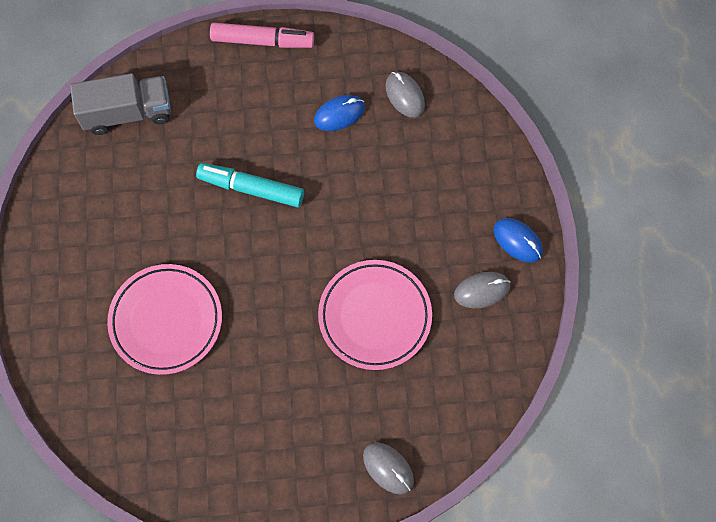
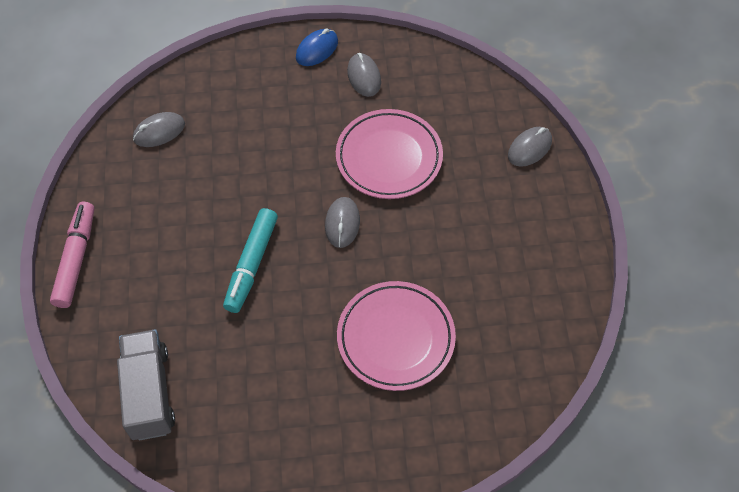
camera: 90 degrees left, 10 degrees down
(295, 270) = (342, 223): none -> grey mouse
(339, 114) = (174, 187): blue mouse -> none

